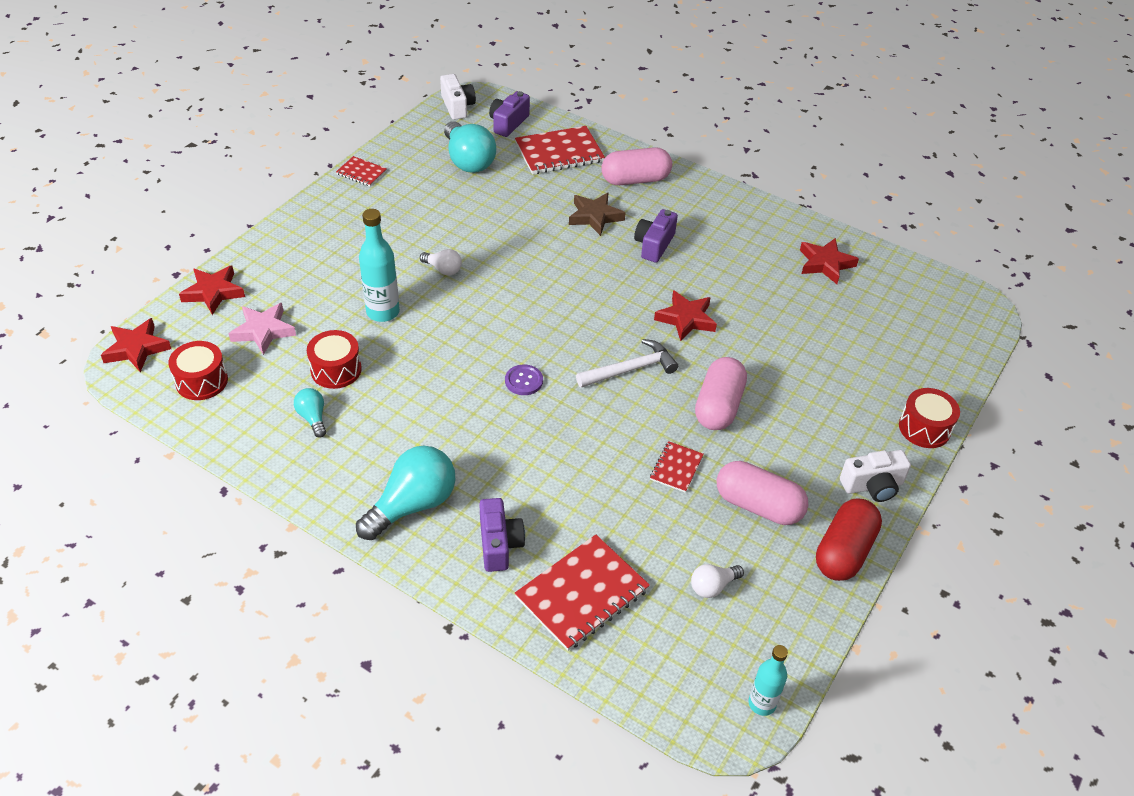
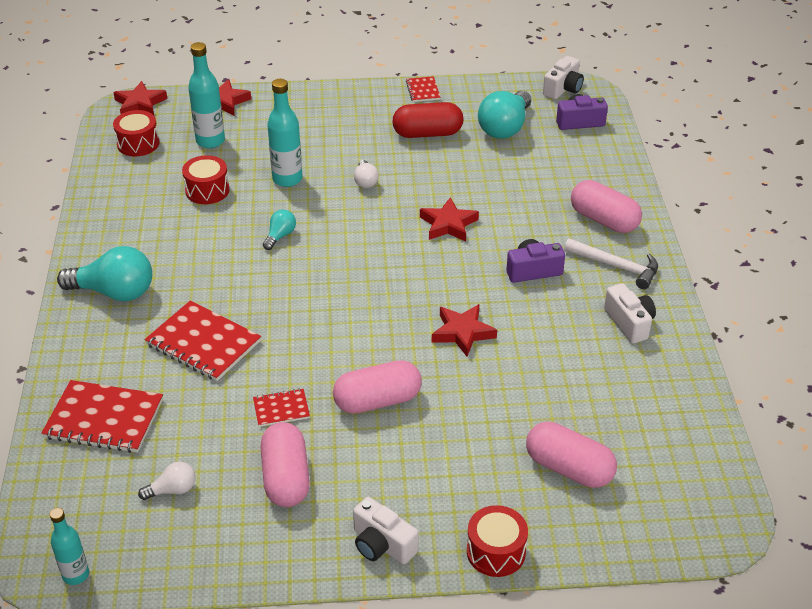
camera: 55 degrees right, 5 degrees down
(263, 331) = (210, 141): pink star -> turquoise bottle
(313, 418) = (152, 206): turquoise light bulb -> turquoise light bulb (280, 236)
(499, 544) = (115, 352): purple camera -> none
(524, 381) = (291, 281): purple button -> none
(559, 152) = (580, 164): red notebook -> red notebook (203, 343)
(595, 216) = (525, 222): brown star -> none
(631, 369) = (365, 330): white hammer -> white hammer (616, 267)
(713, 586) = (172, 490): white light bulb -> white light bulb turned 135 degrees clockwise
(756, 233) = (629, 323): none -> white camera
(825, 264) = (645, 385): red star -> red star (448, 224)
(844, 551) = (283, 558): red capsule -> red capsule (427, 133)
(873, 346) = (569, 468): none -> pink capsule

